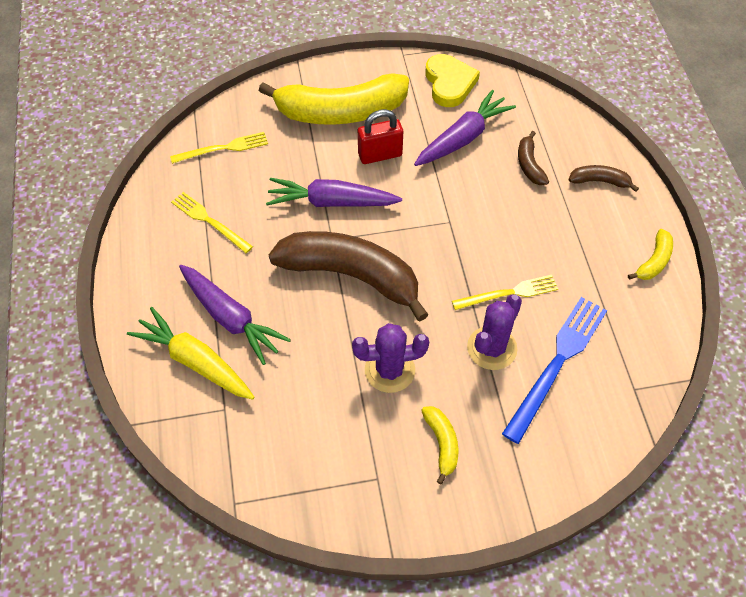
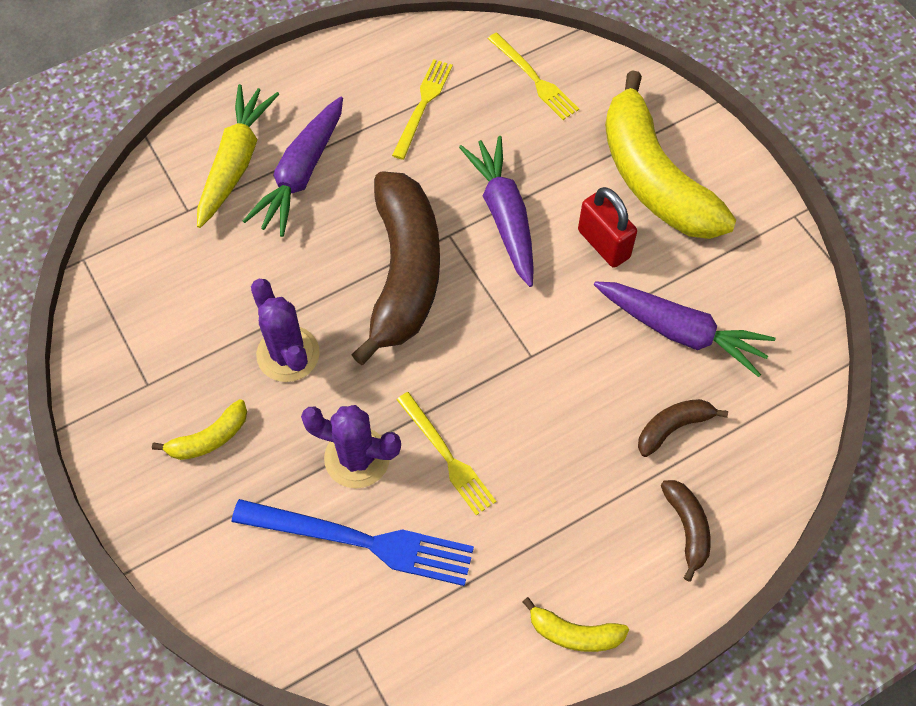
camera: 70 degrees right, 5 degrees up
(449, 83) = (771, 287): yellow heart -> none

